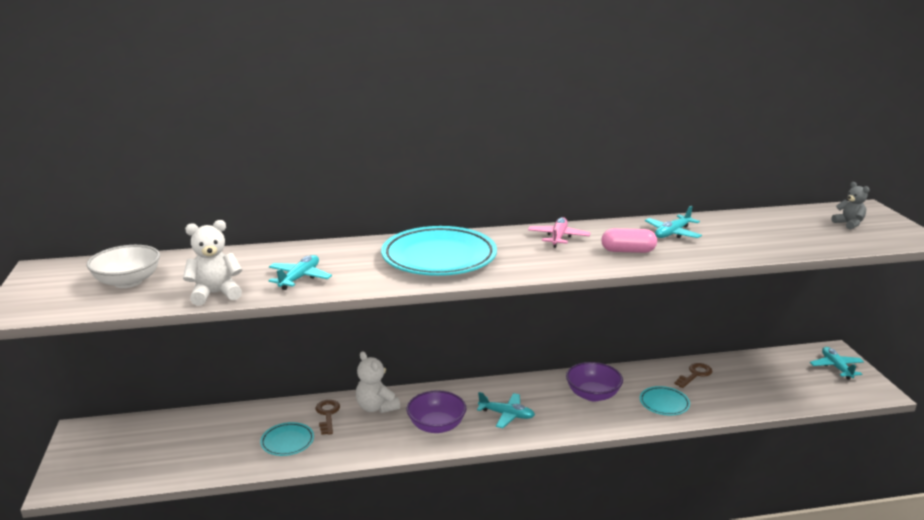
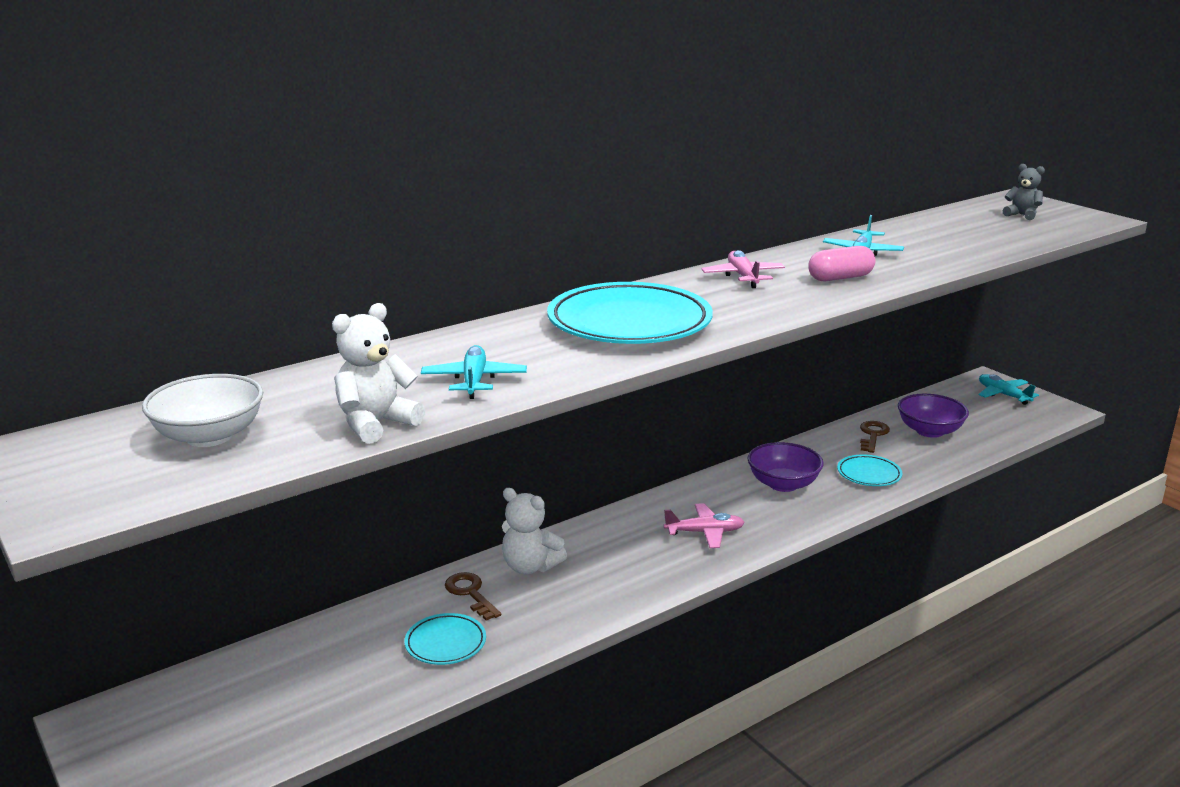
camera: 25 degrees left, 0 degrees up
(436, 426) = (630, 568): purple bowl -> purple bowl (929, 431)
(506, 415) = (704, 532): turquoise plane -> pink plane

